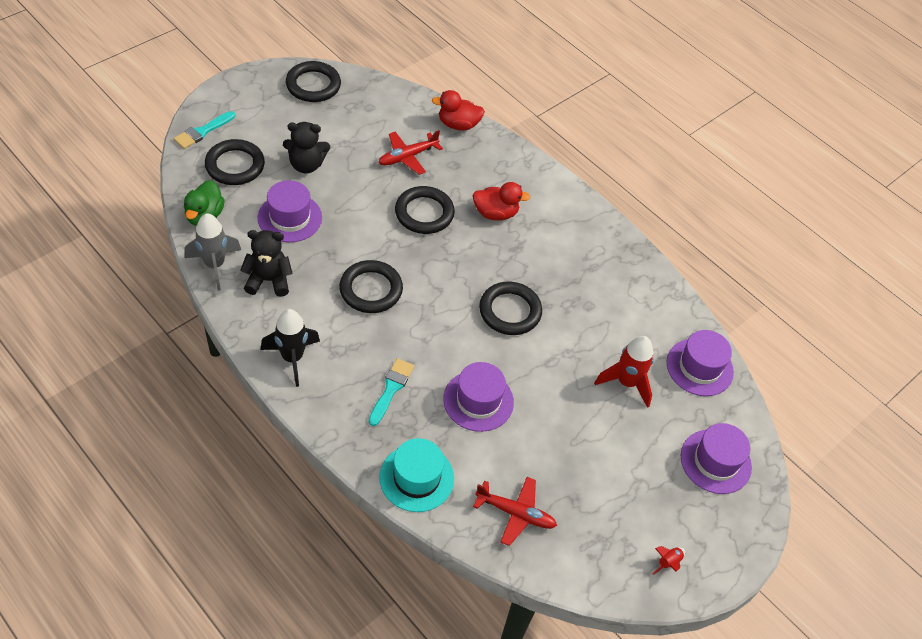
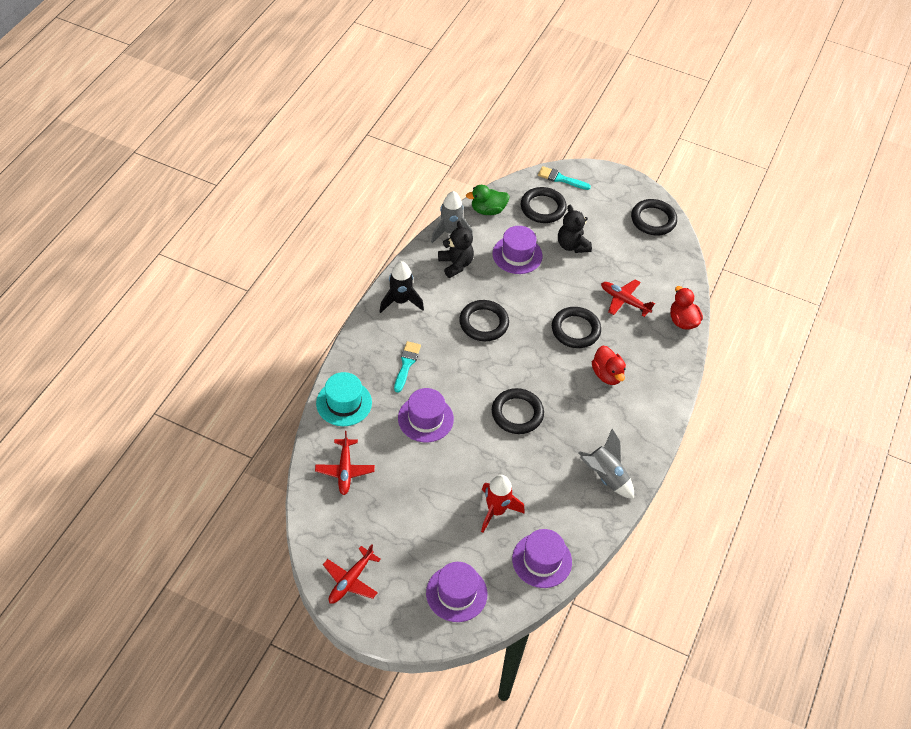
camera: 70 degrees right, 0 degrees up
(391, 389) = (406, 364): turquoise brush -> turquoise brush turned 75 degrees counterclockwise
(619, 271) = (605, 477): none -> grey rocket
(668, 562) = (351, 580): red rocket -> red plane

